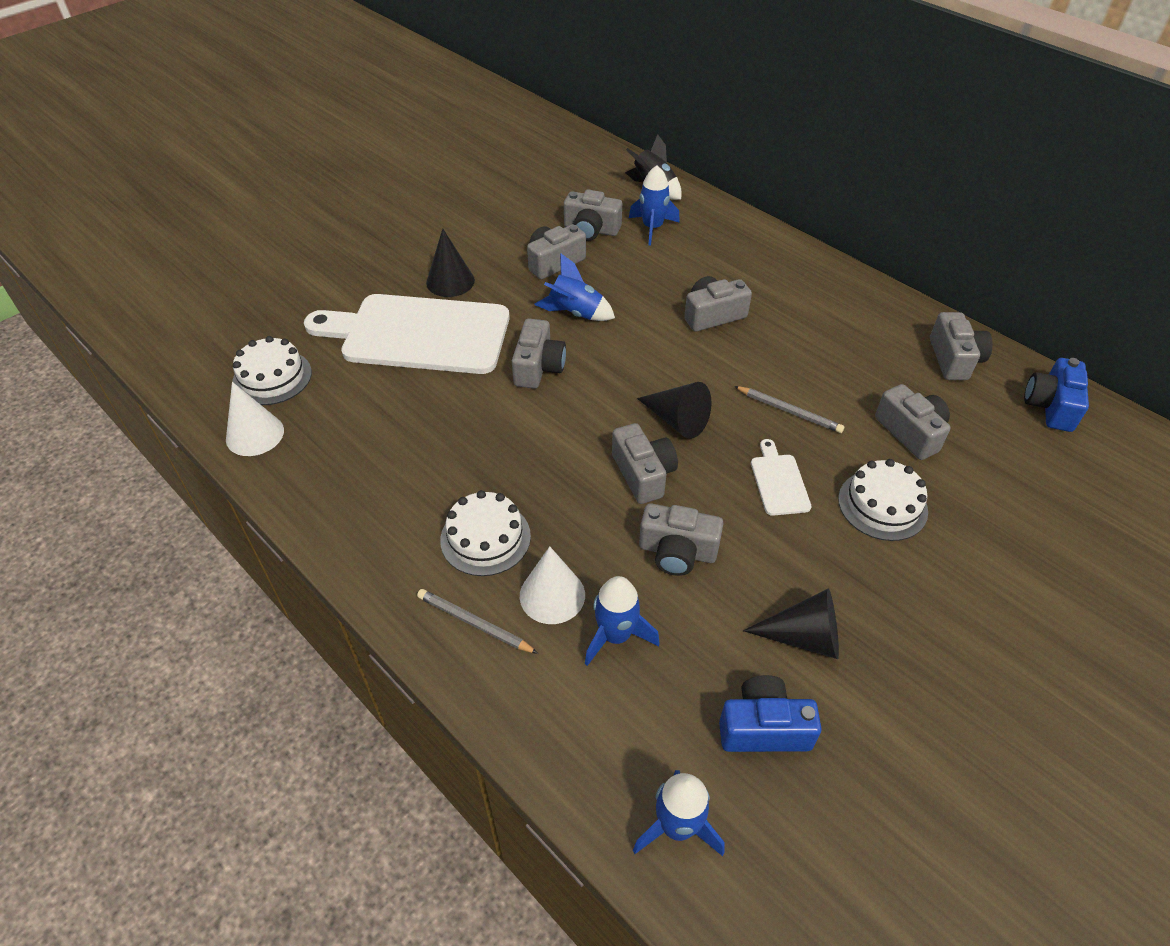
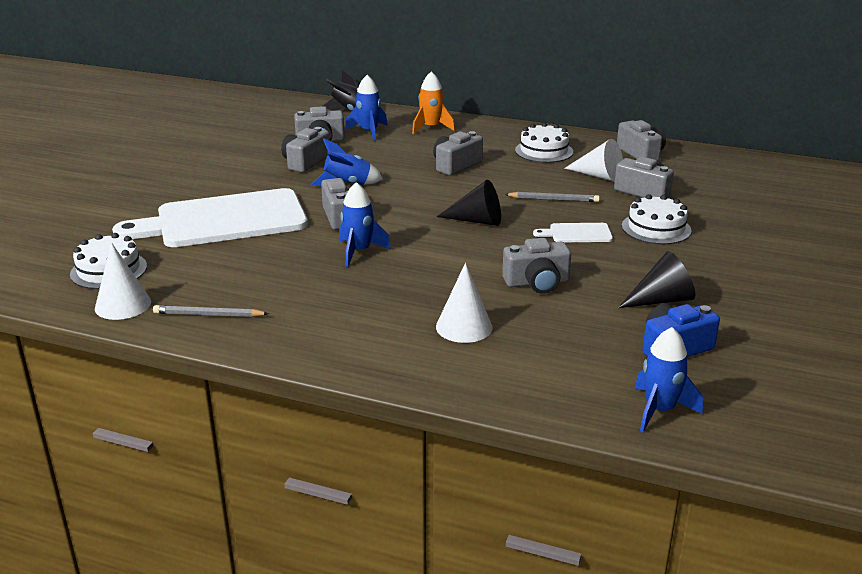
camera: 25 degrees left, 20 degrees down
(450, 281) = (225, 187): black cone -> none
(474, 623) = (416, 356): grey pencil -> grey pencil (208, 315)
(485, 538) = (383, 312): white cake -> white cake (544, 151)
(615, 635) = (530, 334): blue rocket -> blue rocket (359, 252)
(643, 474) = (476, 252): grey camera -> none
(726, 240) = (431, 128): none -> orange rocket
(779, 481) = (577, 233): white cutting board -> white cutting board turned 60 degrees counterclockwise
(872, 385) = (599, 176): none -> white cone
(1050, 406) = (720, 162): blue camera -> none

